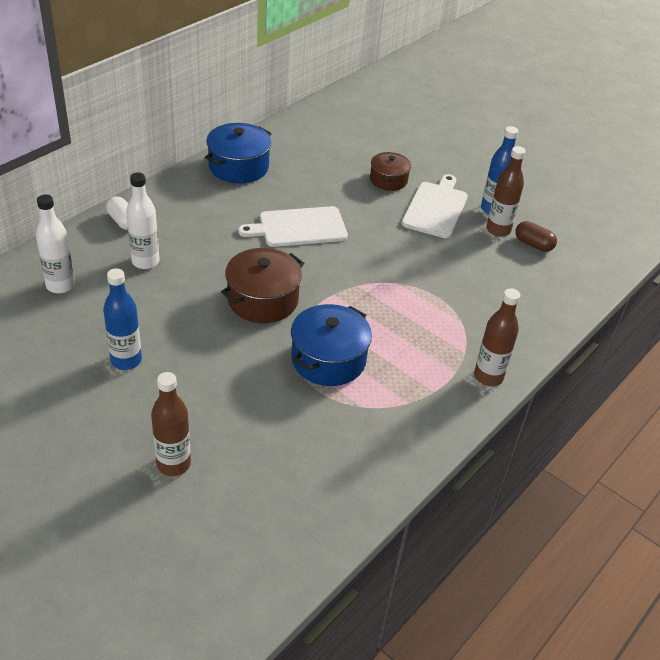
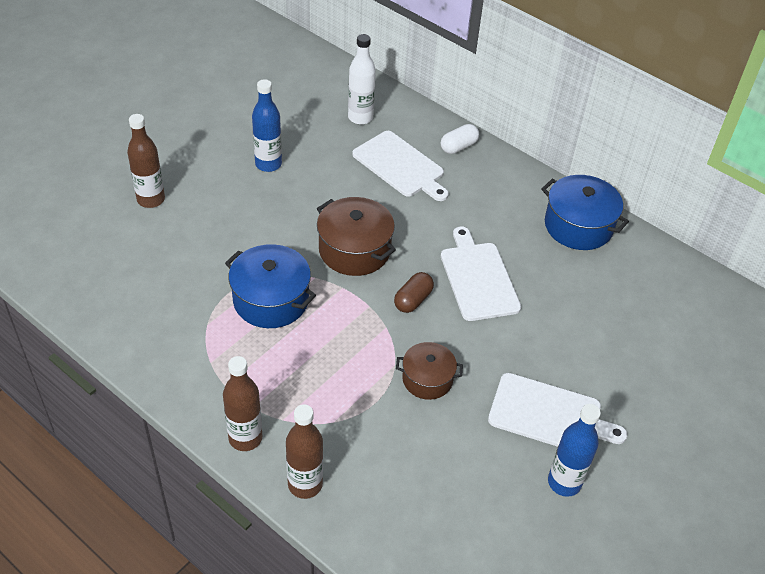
camera: 90 degrees right, 5 degrees up
(145, 262) = (400, 166): white bottle -> white cutting board
(388, 180) = (597, 367): brown pot -> brown pot (427, 379)
(498, 230) = (518, 483): brown bottle -> brown bottle (305, 484)
(533, 244) = (495, 524): brown capsule -> brown capsule (413, 300)

